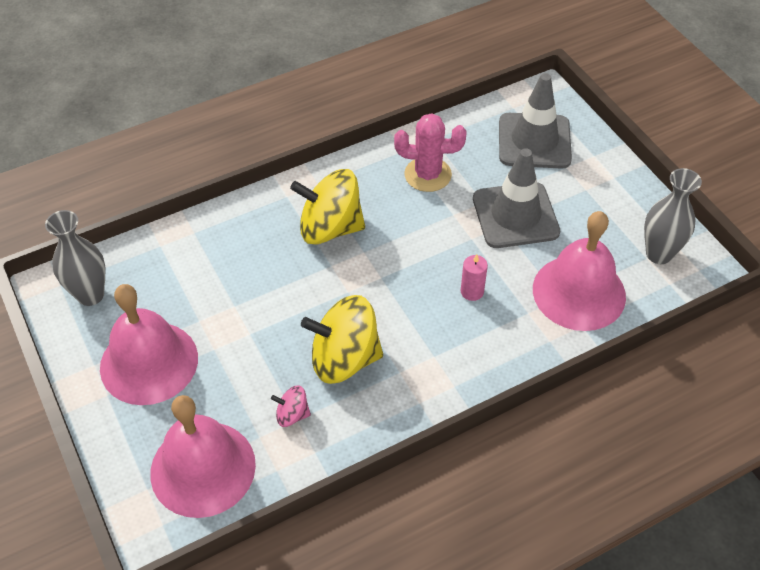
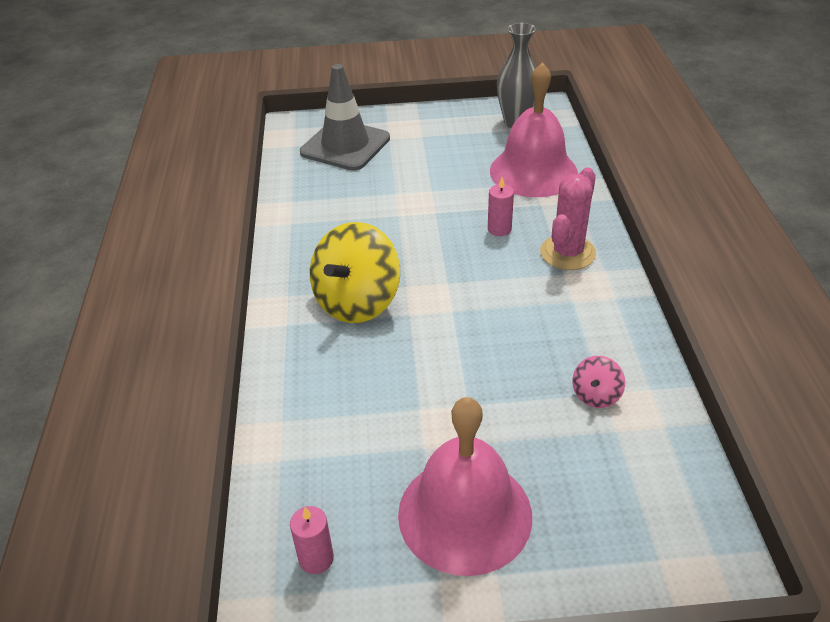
camera: 65 degrees left, 10 degrees down
(90, 295) = (316, 558): grey vase -> pink candle
(203, 468) = (644, 494): pink bell -> none
(344, 359) = (539, 335): yellow spinning top -> none
(428, 175) = (336, 217): pink cactus -> pink cactus (567, 253)
(515, 215) = (425, 180): grey traffic cone -> none

